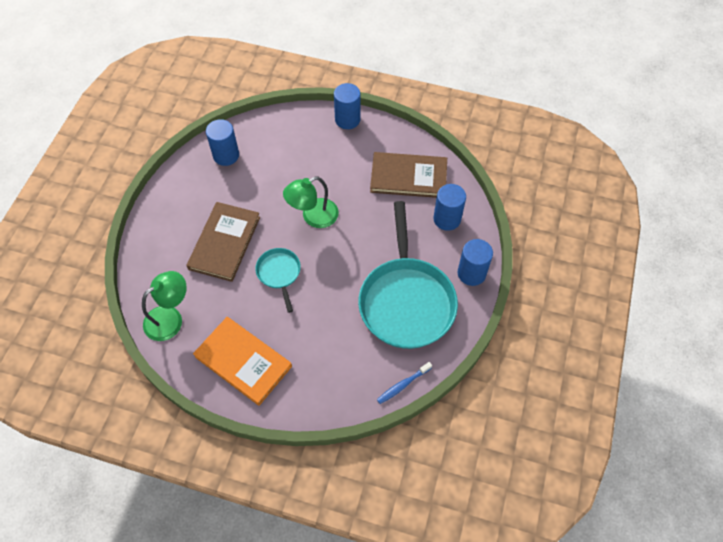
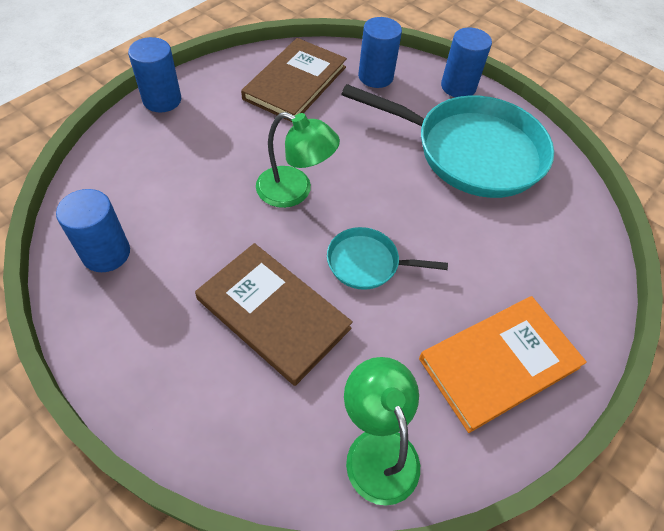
camera: 70 degrees left, 5 degrees down
(313, 217) = (294, 191): green lamp -> green lamp turned 60 degrees counterclockwise
(403, 385) = (585, 198): blue toothbrush -> none

